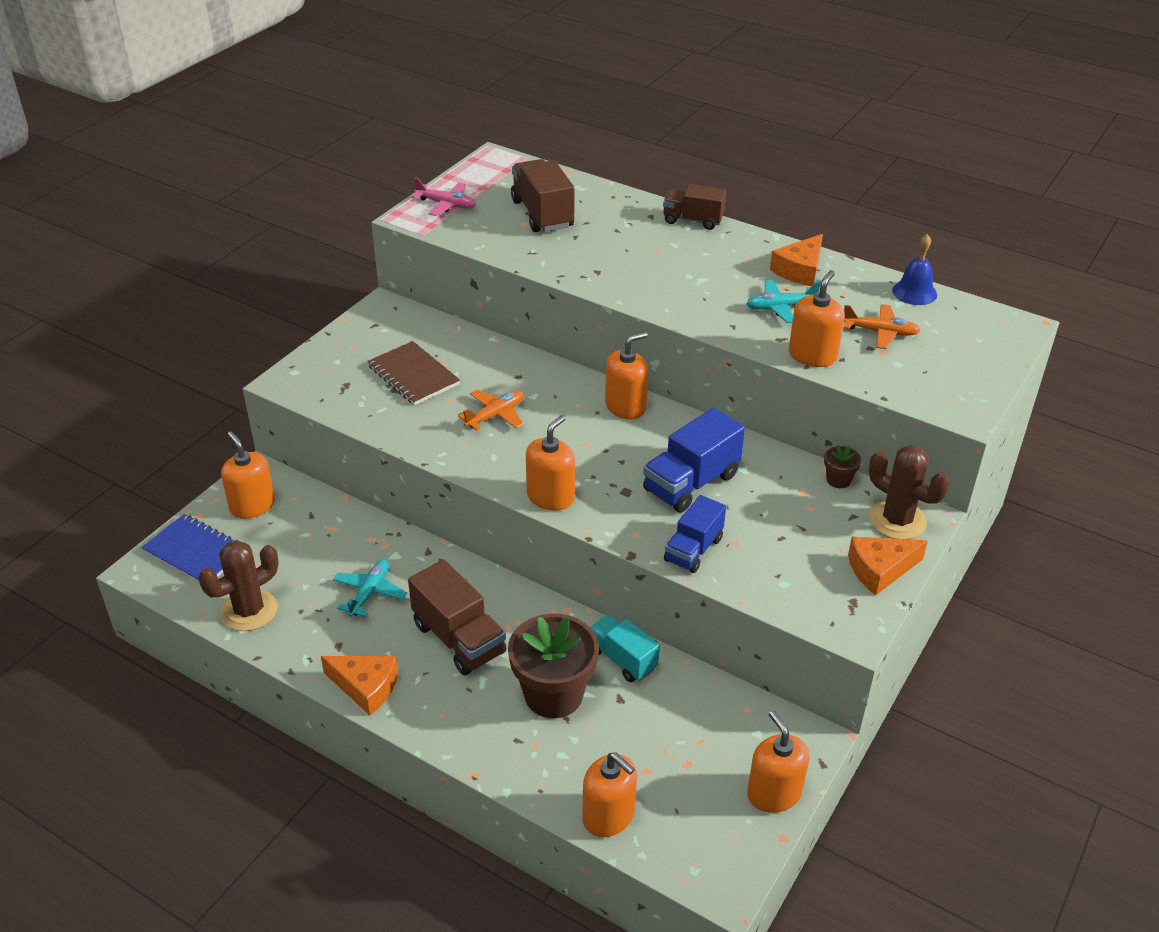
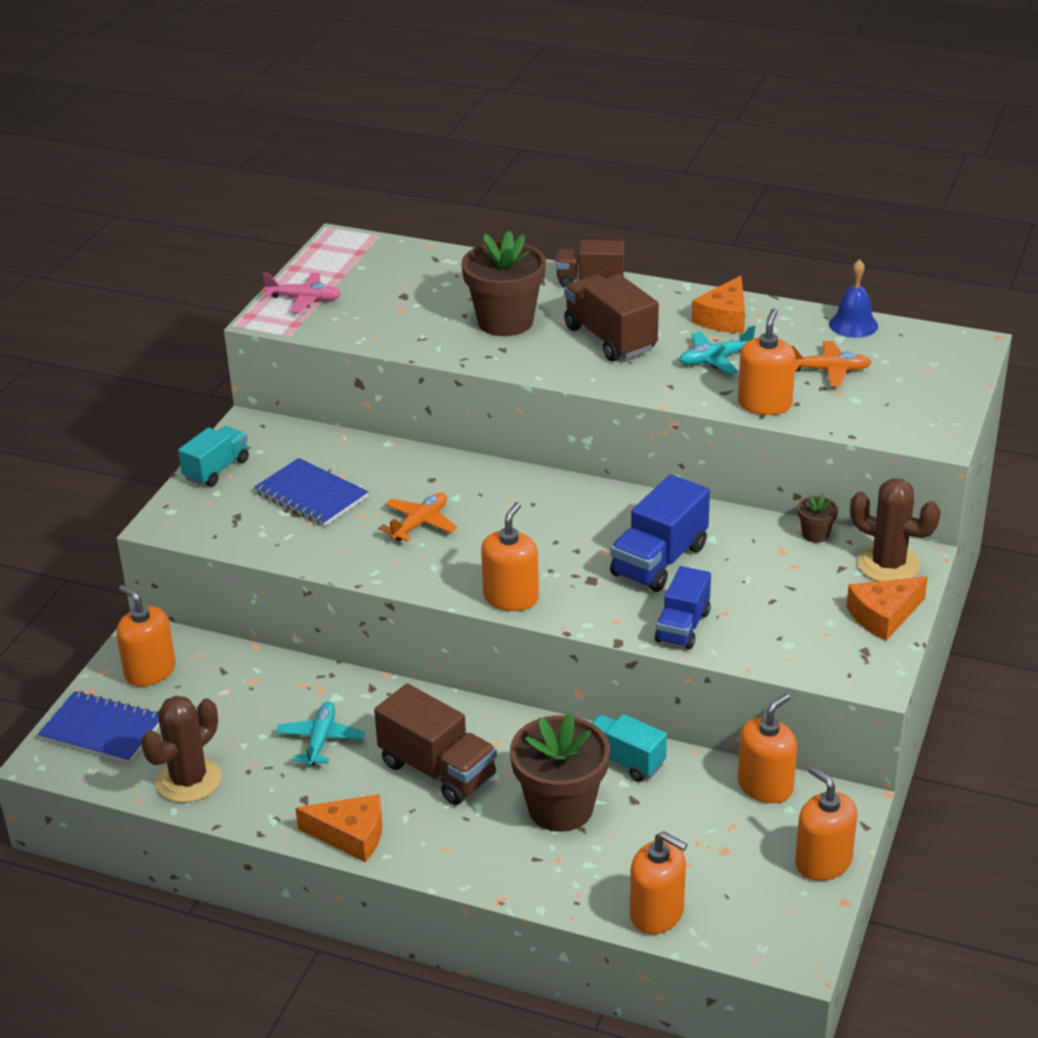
camera: 10 degrees left, 5 degrees down
(344, 341) = (216, 470): none -> turquoise truck
(413, 375) = (311, 495): brown notebook -> blue notebook
(542, 214) = (418, 295): brown truck -> brown truck (610, 339)
(608, 247) = (505, 322): none -> brown flower pot
(625, 406) = (562, 493): orange soap dispenser -> orange soap dispenser (765, 786)

